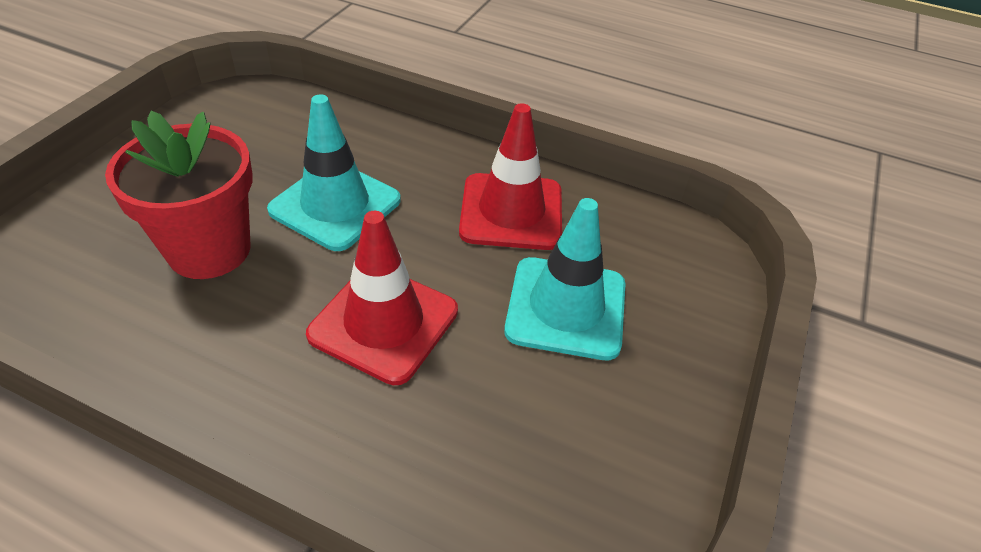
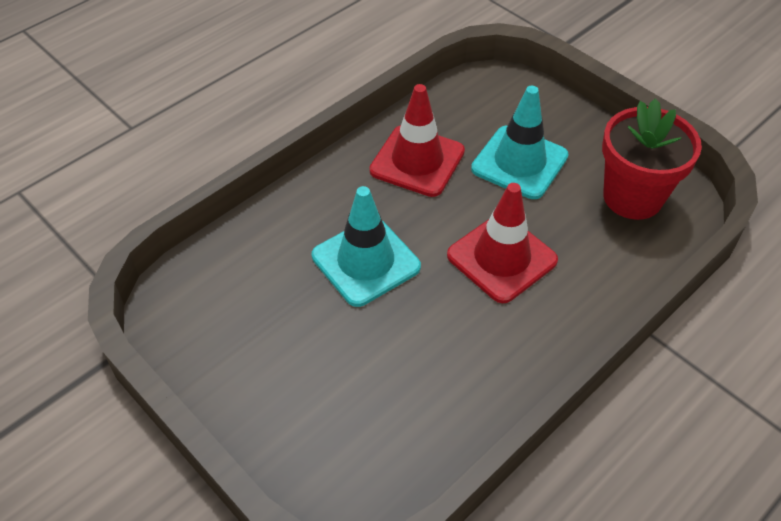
camera: 65 degrees left, 5 degrees up
(209, 250) = (387, 351): red flower pot -> red flower pot (632, 197)

